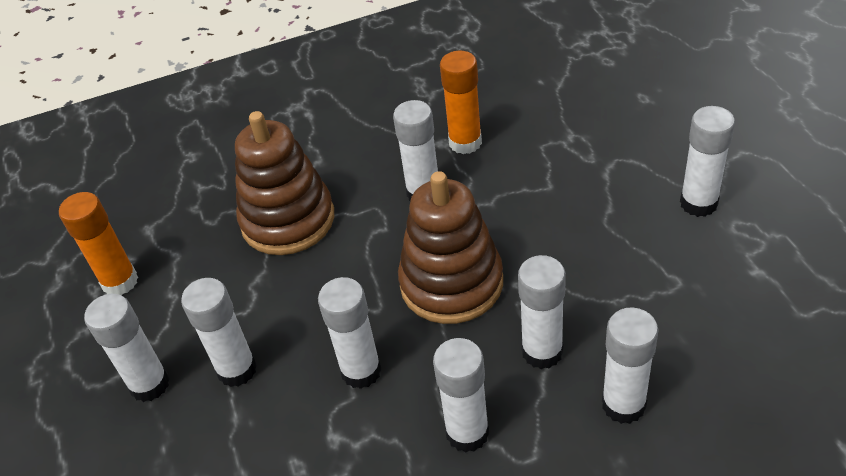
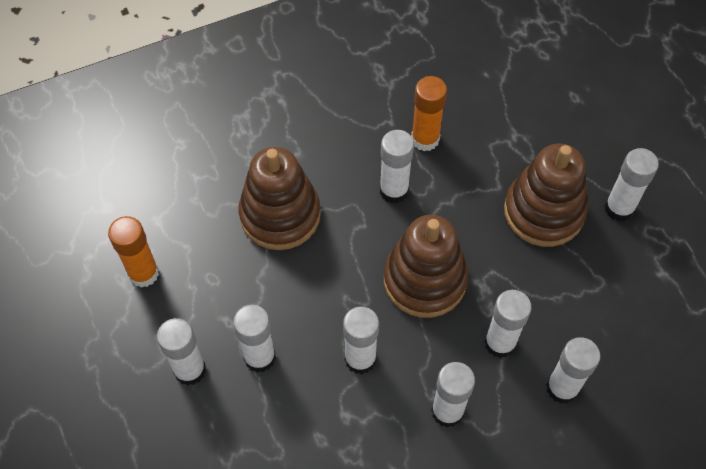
camera: 10 degrees left, 15 degrees up
(603, 209) = (543, 212): none -> brown stacking toy

